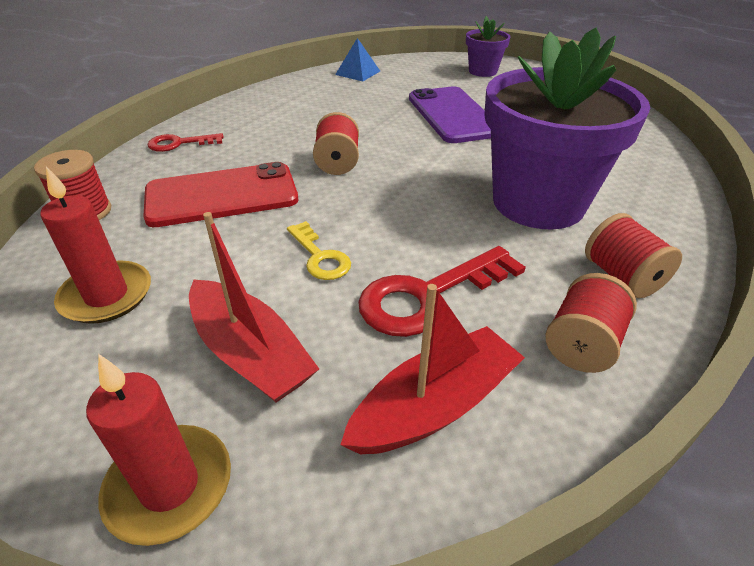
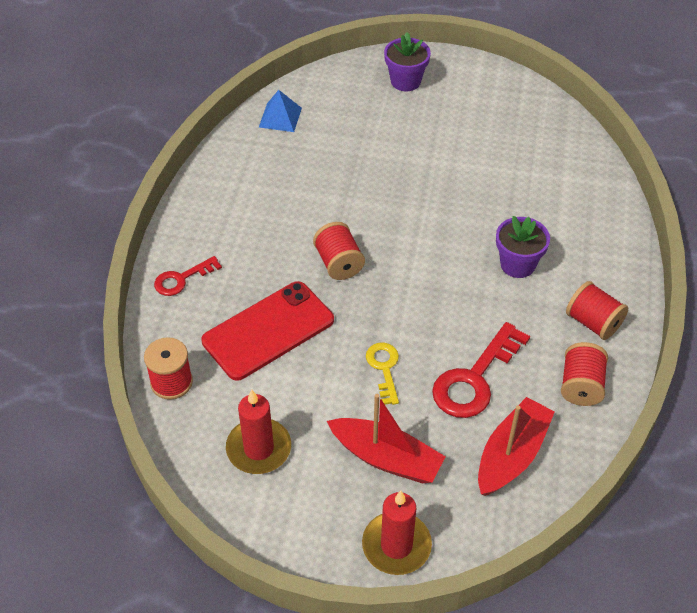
camera: 20 degrees left, 10 degrees up
(320, 257) = (384, 368): yellow key -> yellow key turned 135 degrees counterclockwise
(452, 115) = (406, 166): purple phone -> none
(538, 203) = (517, 264): purple flower pot -> purple flower pot, size x0.47

